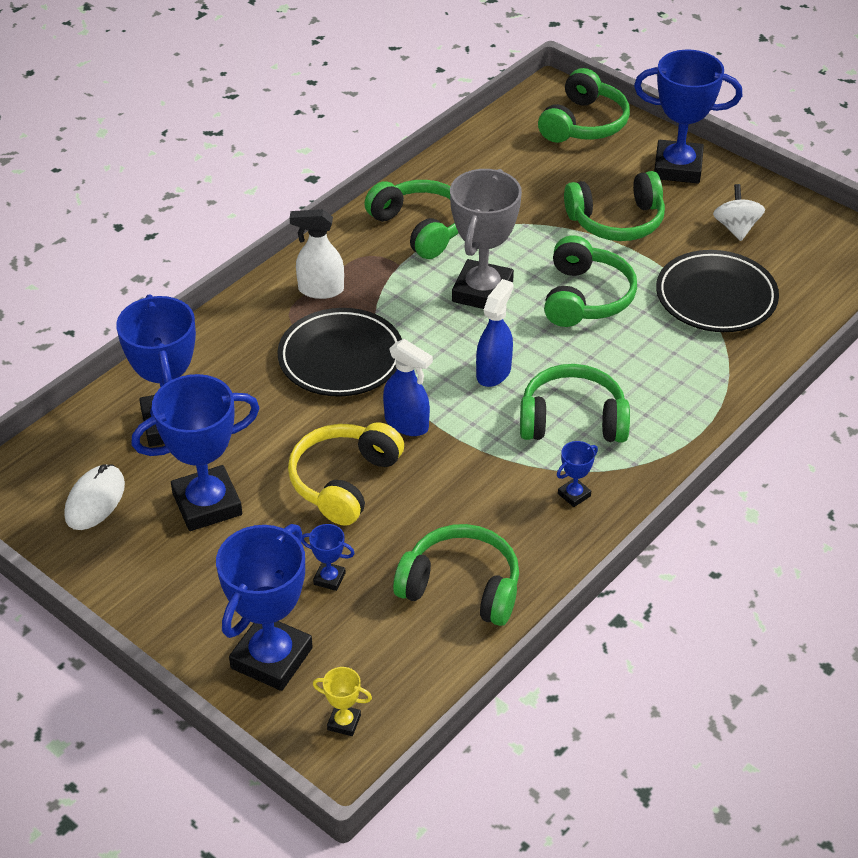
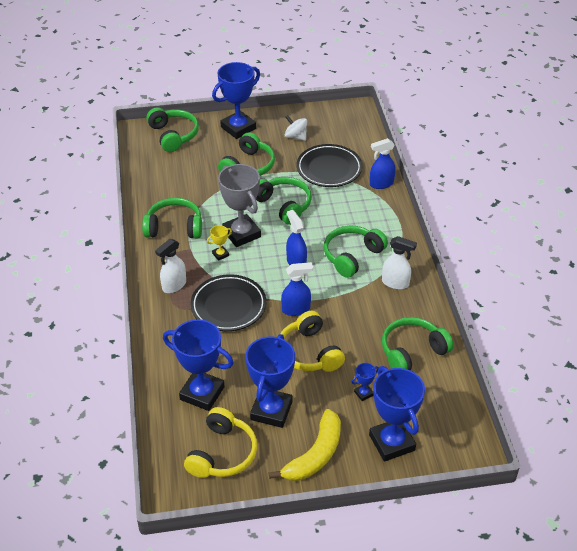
camera: 50 degrees left, 0 degrees up
(95, 500) = (222, 453): white mouse -> yellow headphones
(175, 590) = (315, 455): none -> yellow banana
(344, 722) = (452, 438): yellow trophy -> yellow trophy (220, 254)
(574, 495) = (395, 283): blue trophy -> white spray bottle
(757, 366) = (381, 184): none -> blue spray bottle

